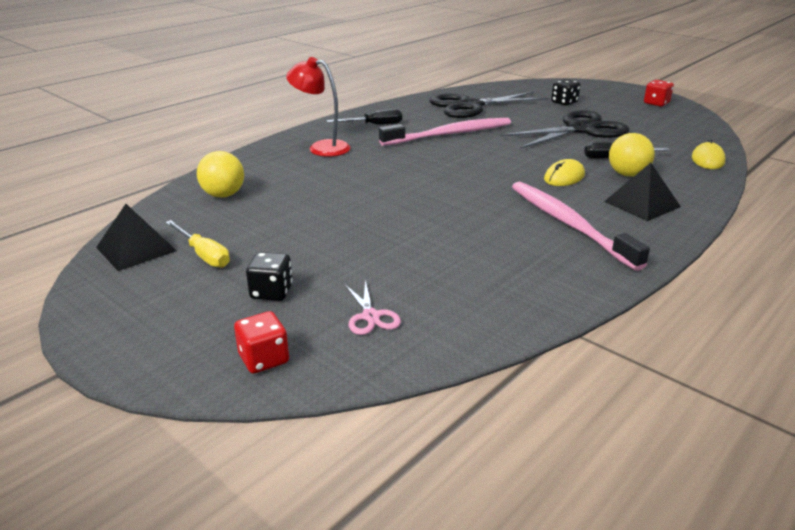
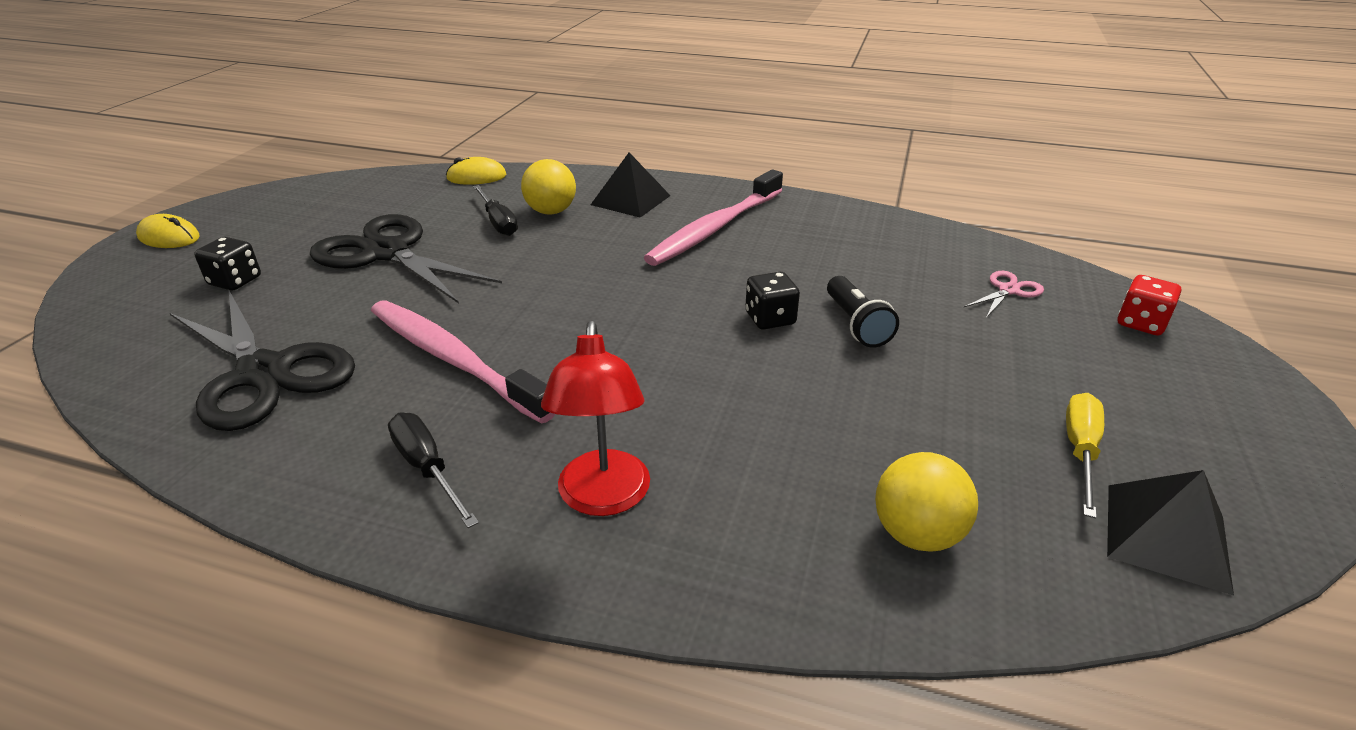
camera: 115 degrees left, 5 degrees up
(271, 292) = (1060, 359): black dice -> black dice (770, 319)
(386, 234) = (856, 324): none -> black flashlight
(564, 177) = (586, 244): yellow mouse -> yellow mouse (169, 237)
(656, 103) = (239, 213): red dice -> none

